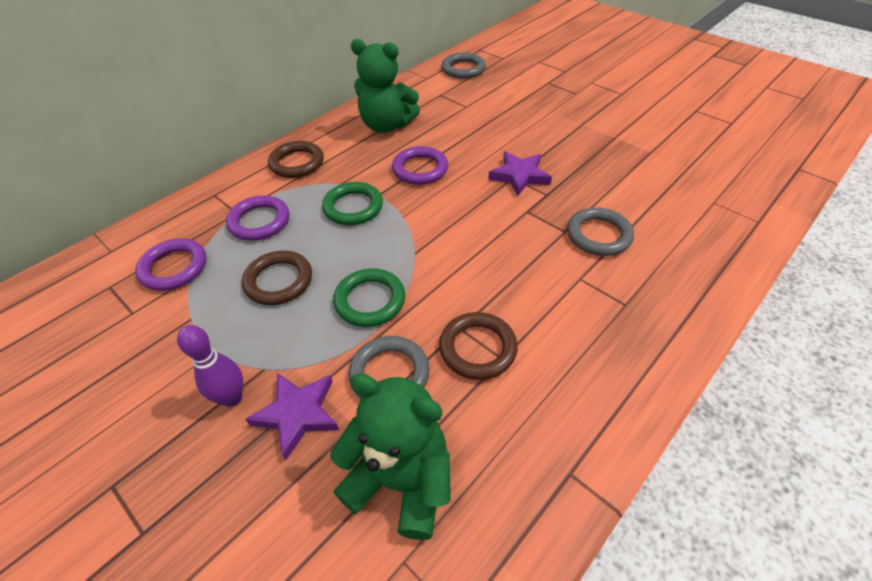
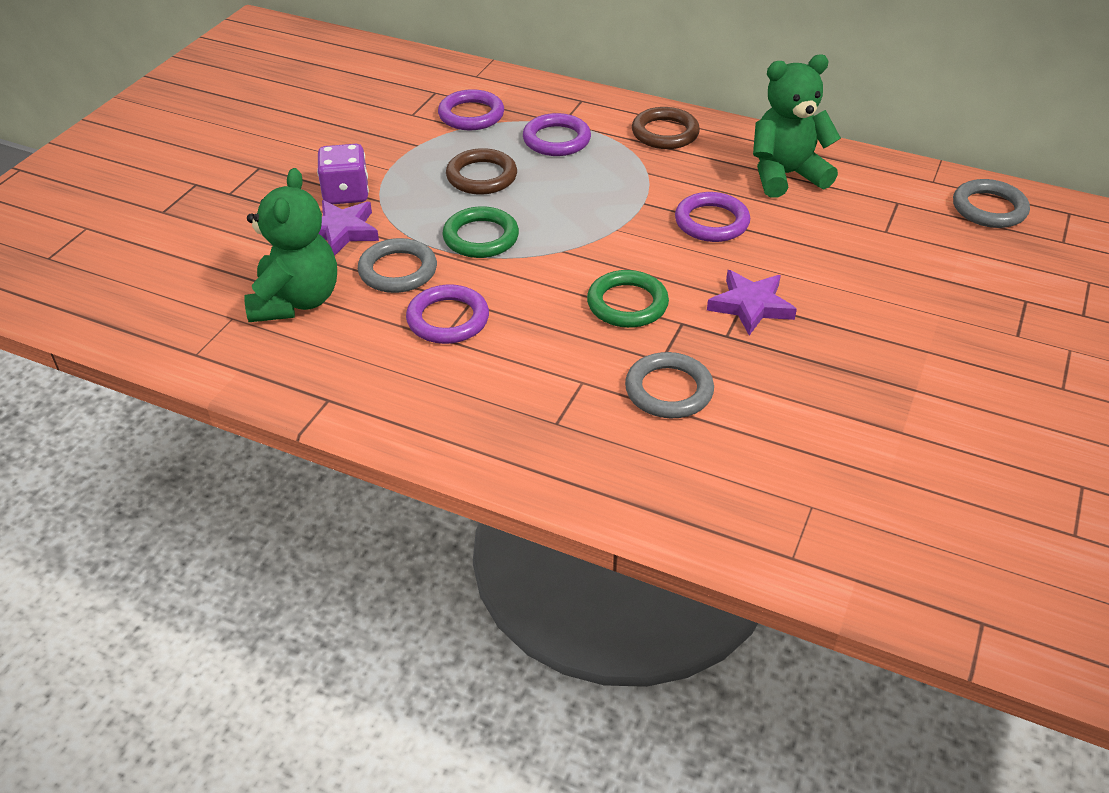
camera: 70 degrees right, 5 degrees down
(232, 398) = (346, 193): purple bowling pin -> purple dice
(353, 207) = (612, 191): green ring -> green ring (627, 304)
(386, 125) = (785, 175): green teddy bear -> green teddy bear turned 75 degrees clockwise
(477, 348) = (448, 319): brown ring -> purple ring

